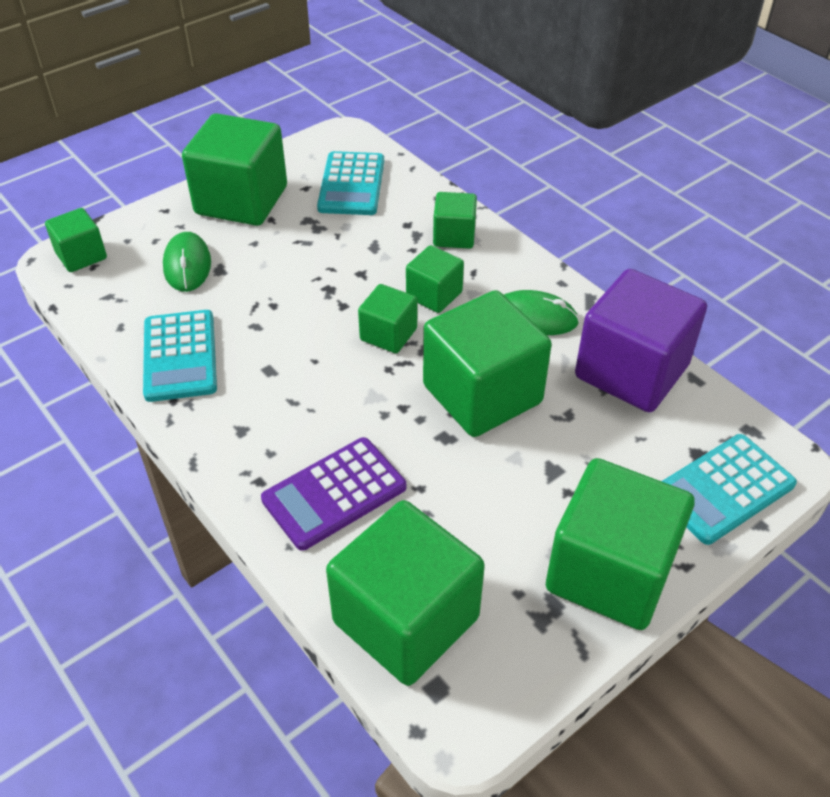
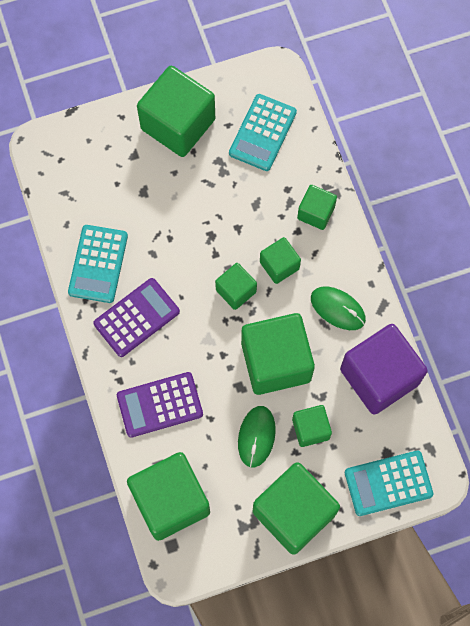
camera: 20 degrees right, 25 degrees up
(81, 256) = (54, 146): green cube -> green cube (310, 429)
(187, 265) = (123, 180): green mouse -> green mouse (256, 436)
(258, 399) = (136, 317): none -> purple calculator

